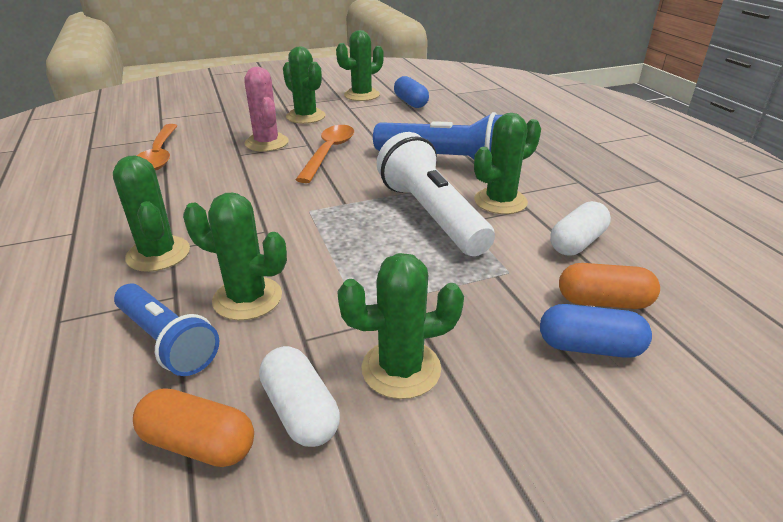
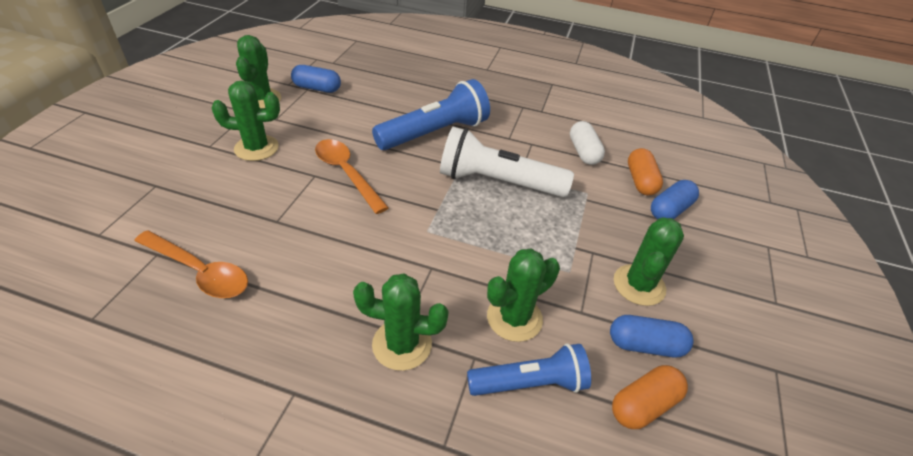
camera: 55 degrees left, 10 degrees up
(266, 143) = (277, 195): pink cactus -> none
(300, 411) = (645, 345): white capsule -> blue capsule
(500, 201) = (513, 147): green cactus -> none
(603, 302) = (640, 181): orange capsule -> orange capsule turned 45 degrees counterclockwise

